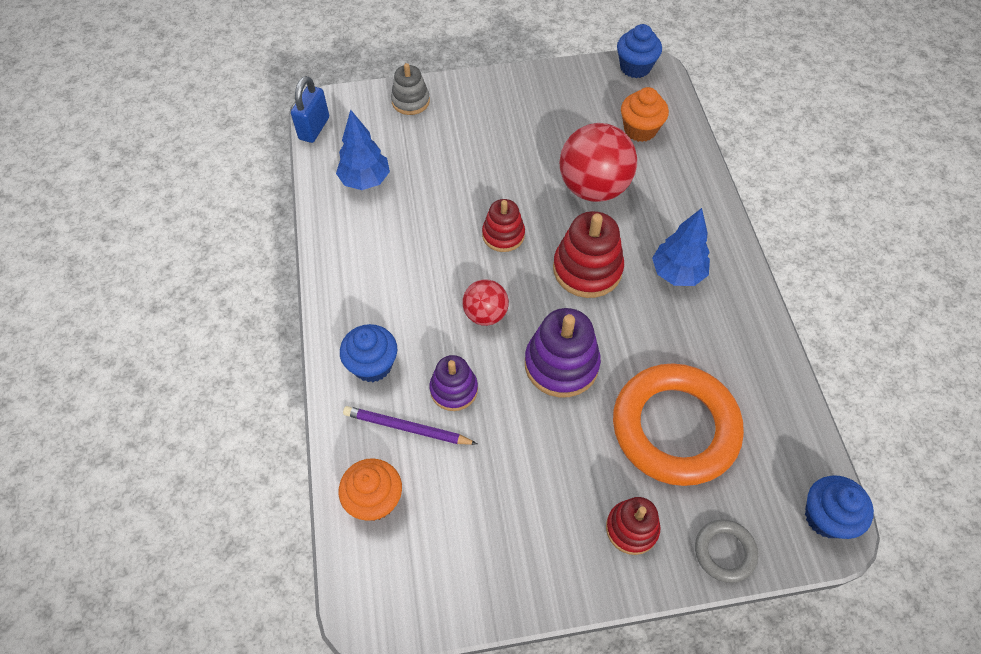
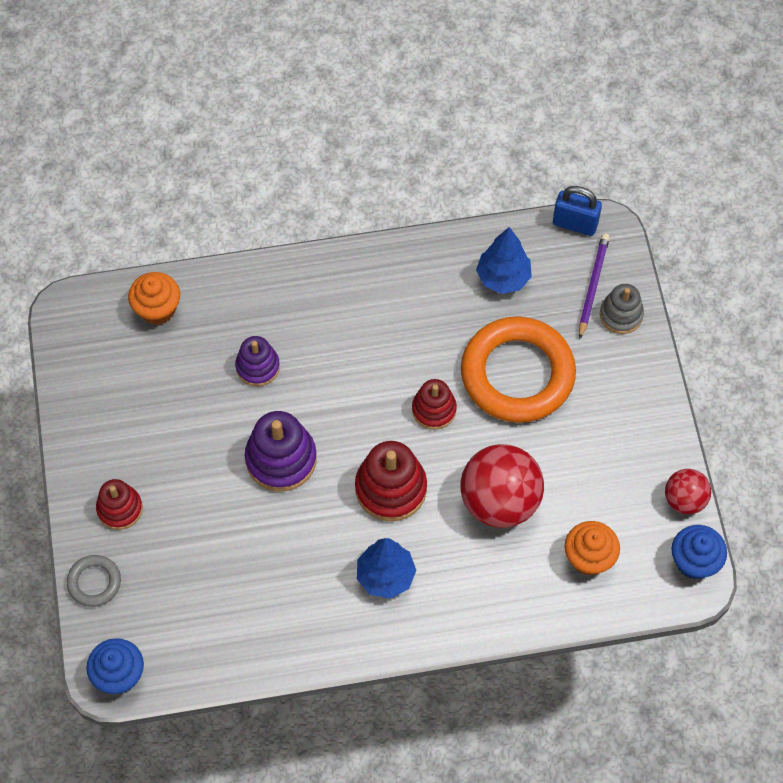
camera: 90 degrees right, 5 degrees up
(372, 365) = (285, 299): blue cupcake -> none
(407, 428) = (221, 330): purple pencil -> purple pencil (593, 286)
(485, 314) = (338, 393): red ball -> red ball (684, 499)
(675, 428) = (211, 554): orange ring -> orange ring (517, 374)

